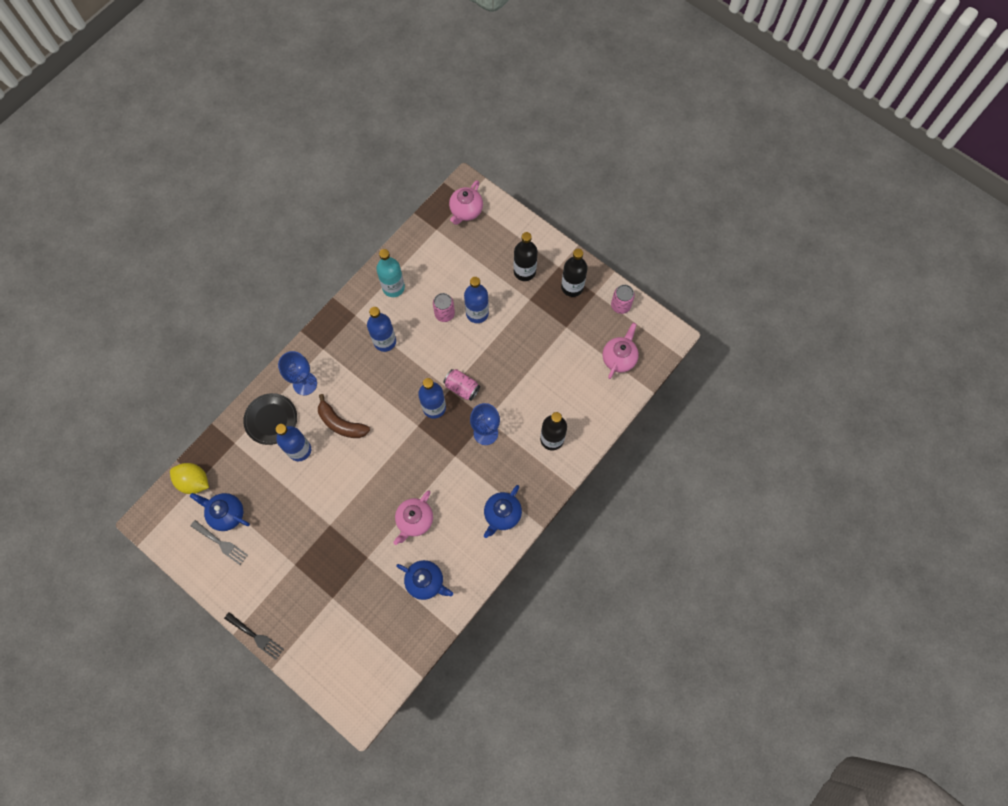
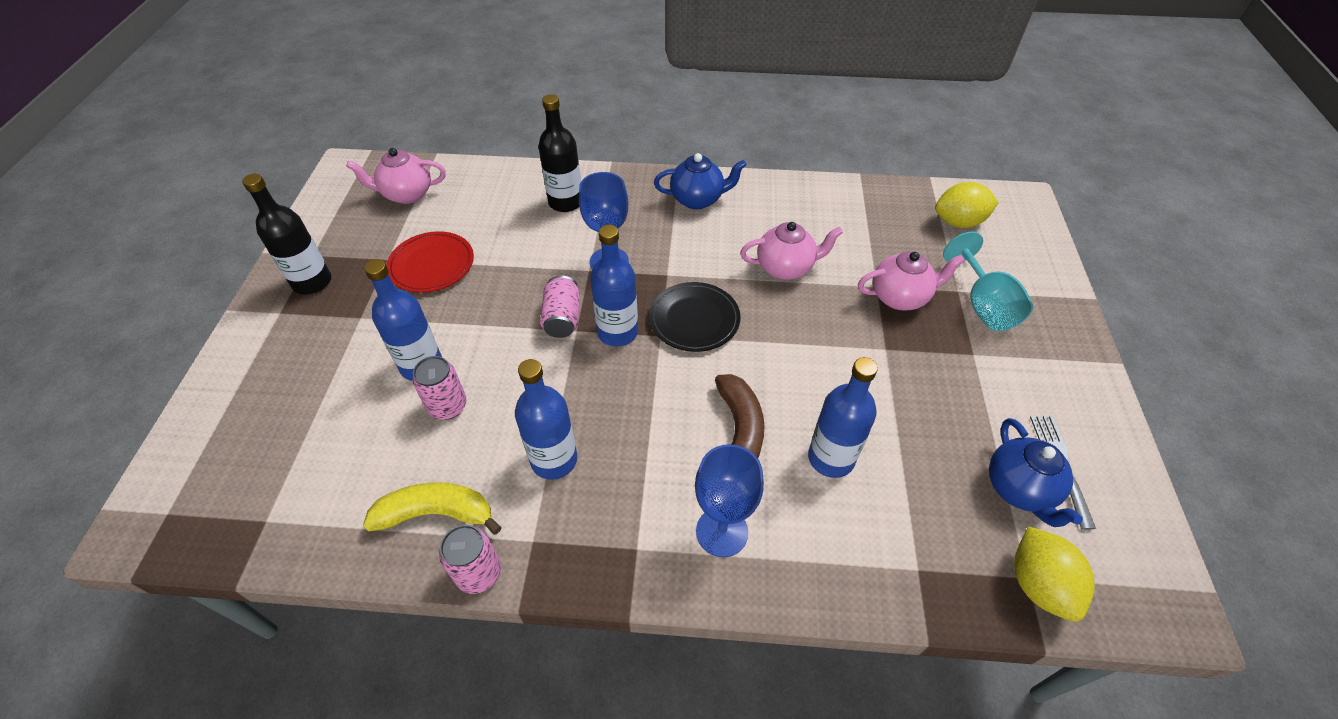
camera: 125 degrees left, 20 degrees down
(256, 637) = (1092, 336): black fork -> none
(271, 419) = (827, 539): black plate -> black plate (694, 319)
(314, 601) = (983, 305): none -> turquoise goblet
(374, 652) = (958, 222): none -> yellow lemon
(393, 287) = (436, 514): turquoise bottle -> yellow banana
(426, 582) = (840, 221): blue teapot -> none
(466, 211) = (201, 495): pink teapot -> pink teapot (900, 297)
(524, 271) = (308, 347): black bottle -> none
(546, 346) = (431, 265): none -> red plate
(620, 305) = (320, 224): pink can -> pink can (478, 573)

